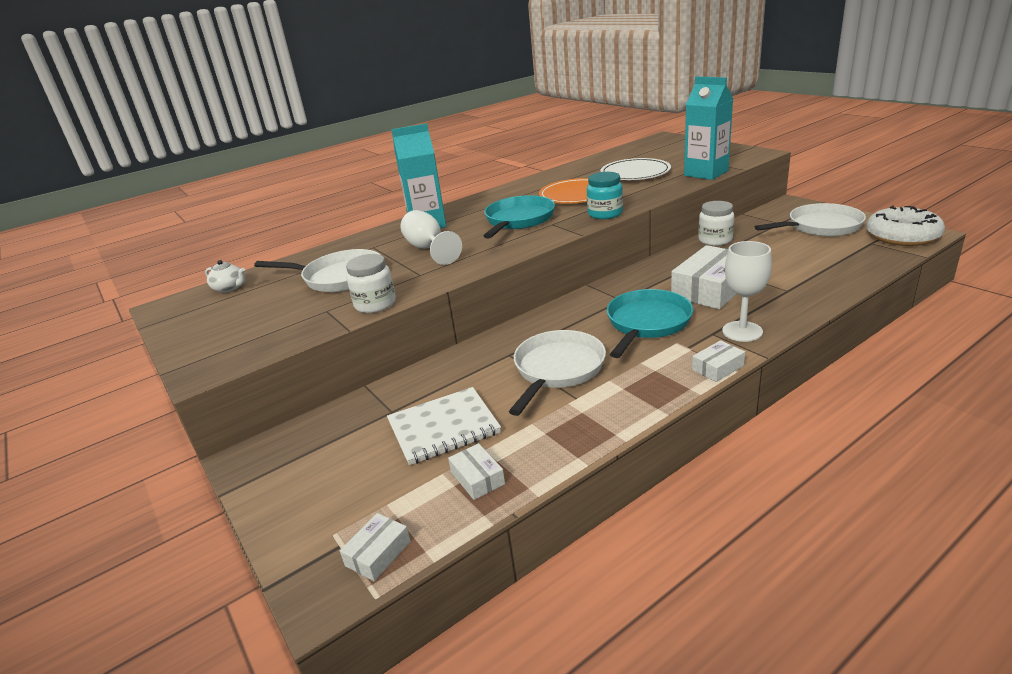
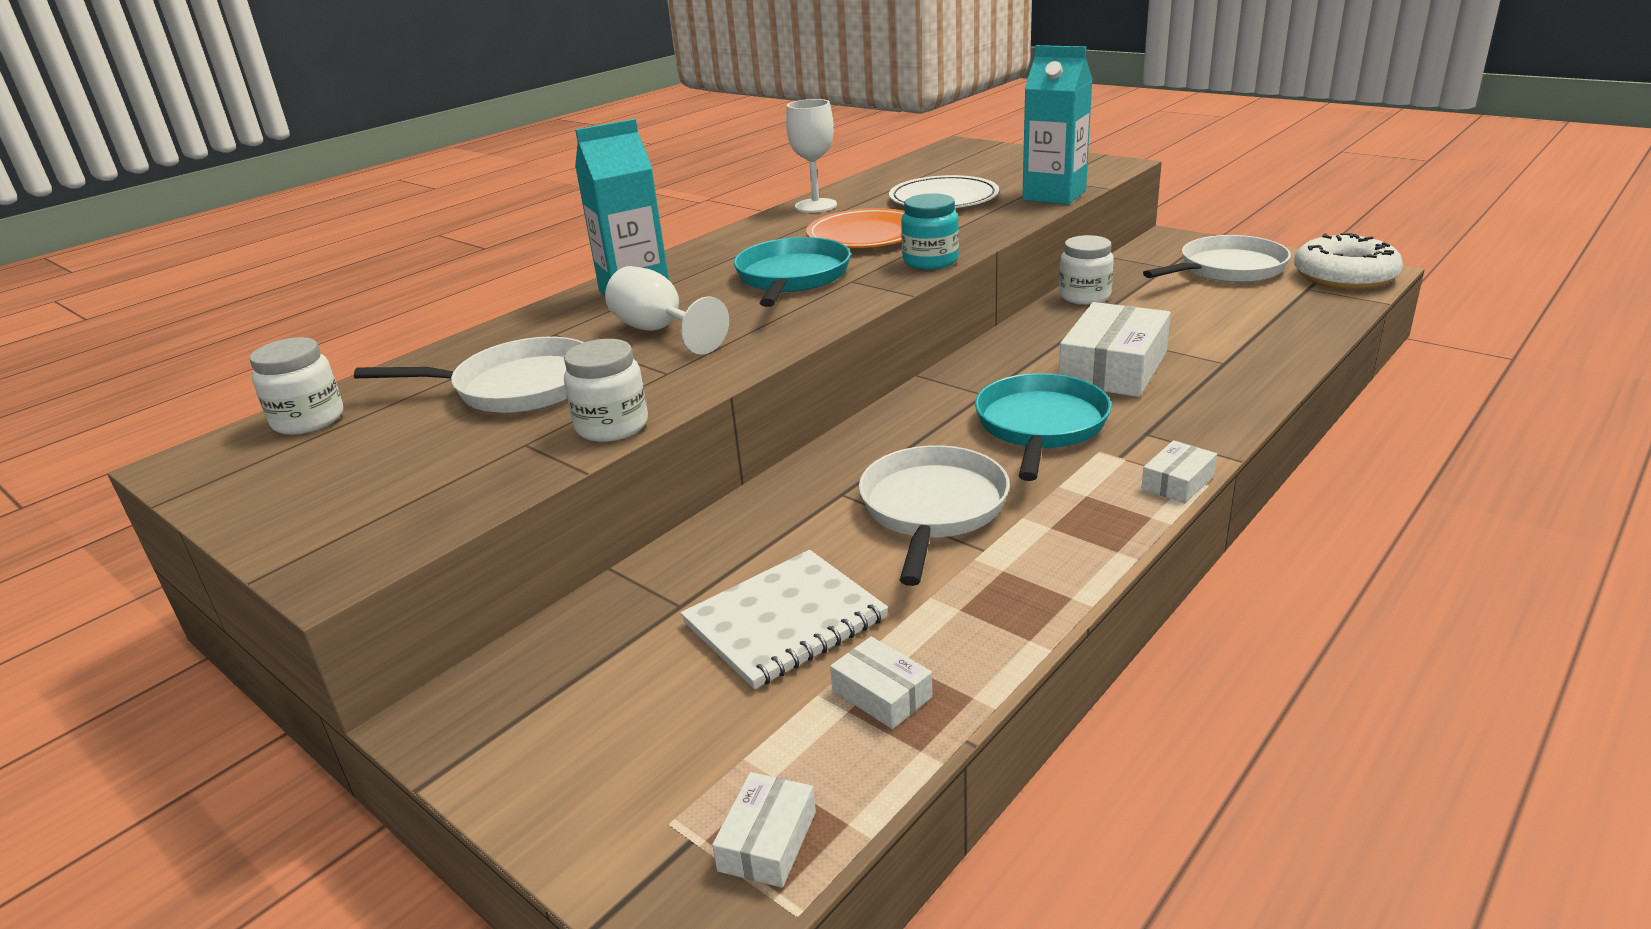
camera: 15 degrees left, 0 degrees up
(230, 288) = (308, 420): white teapot -> white jar
(742, 331) = (1188, 426): white goblet -> white goblet (816, 206)

